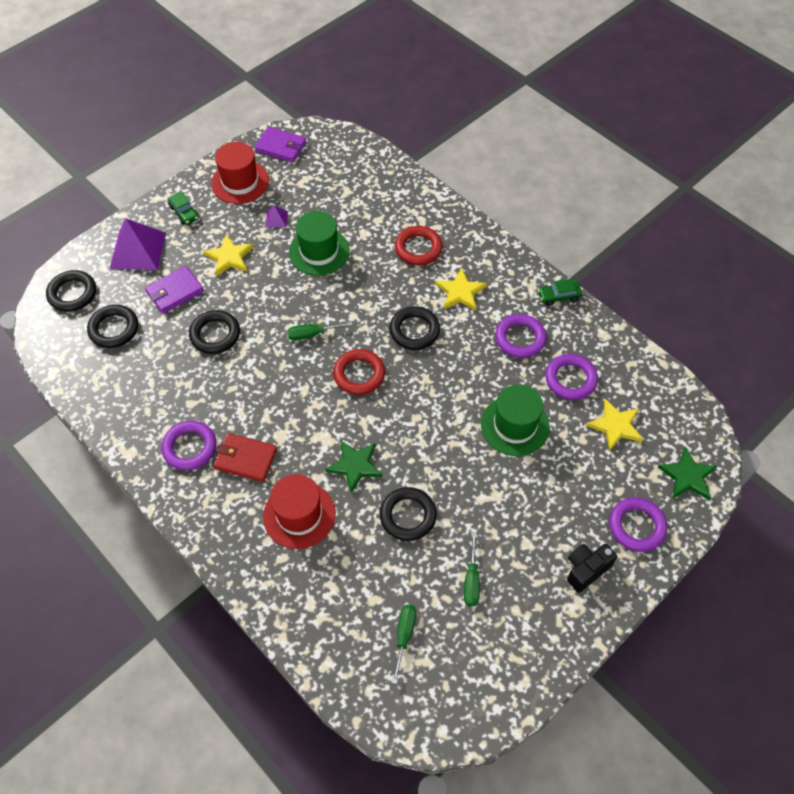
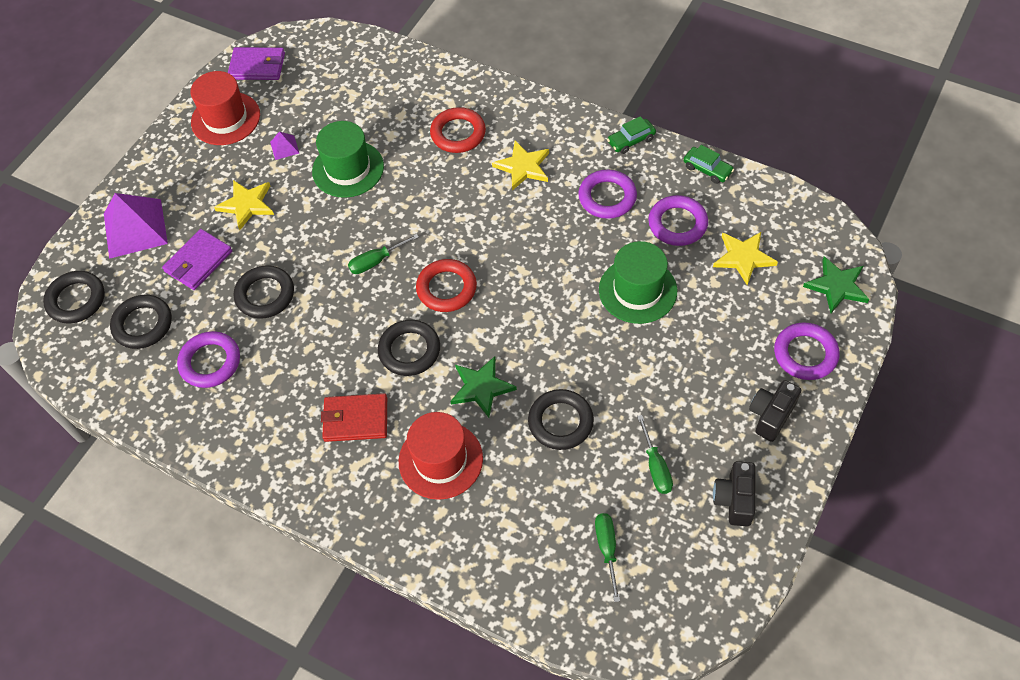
camera: 15 degrees left, 0 degrees up
(184, 212) = (173, 170): green car -> green car (707, 169)
(190, 447) = (286, 427): purple ring -> purple ring (210, 362)
(414, 330) = (489, 223): black ring -> black ring (409, 350)
(526, 631) = (734, 499): none -> black camera

